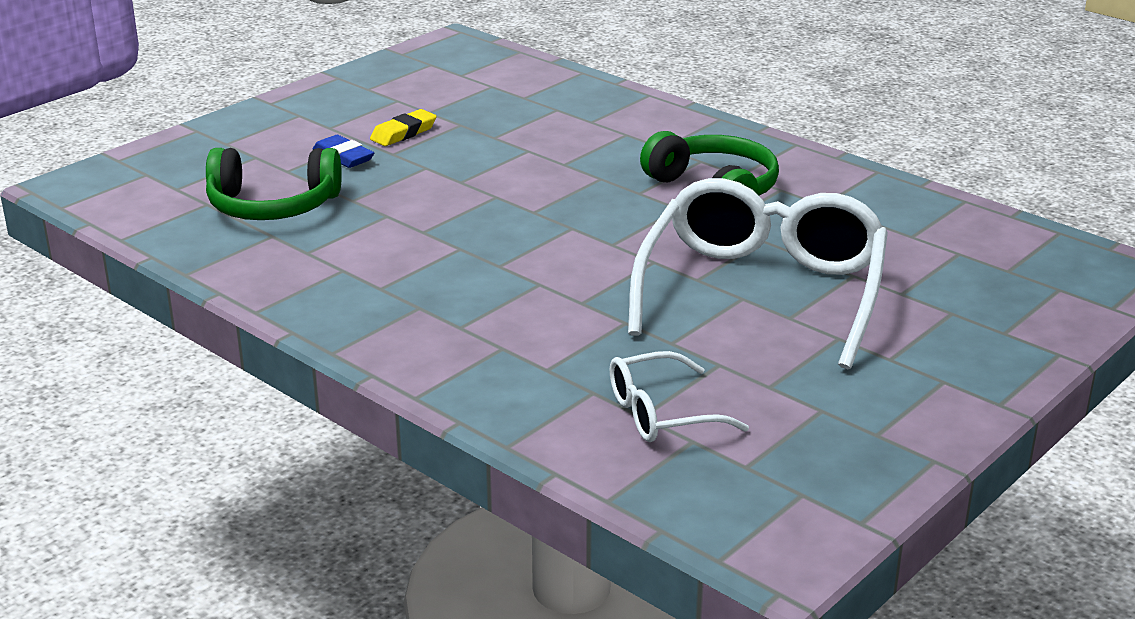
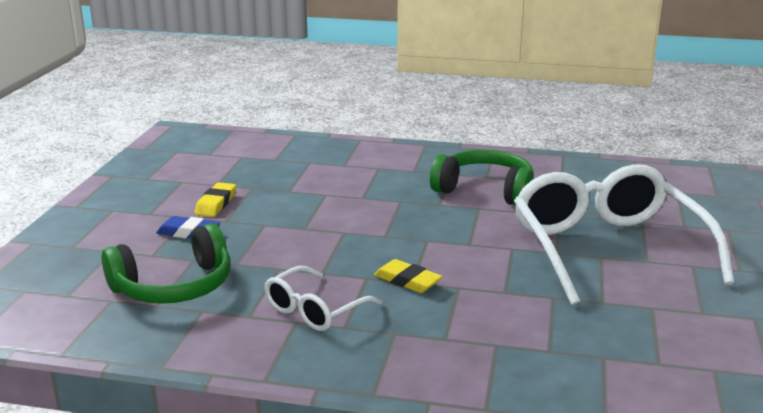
camera: 30 degrees left, 5 degrees down
(495, 263) = (407, 281): none -> yellow eraser
(661, 413) = (668, 357): white glasses -> white glasses (315, 310)

